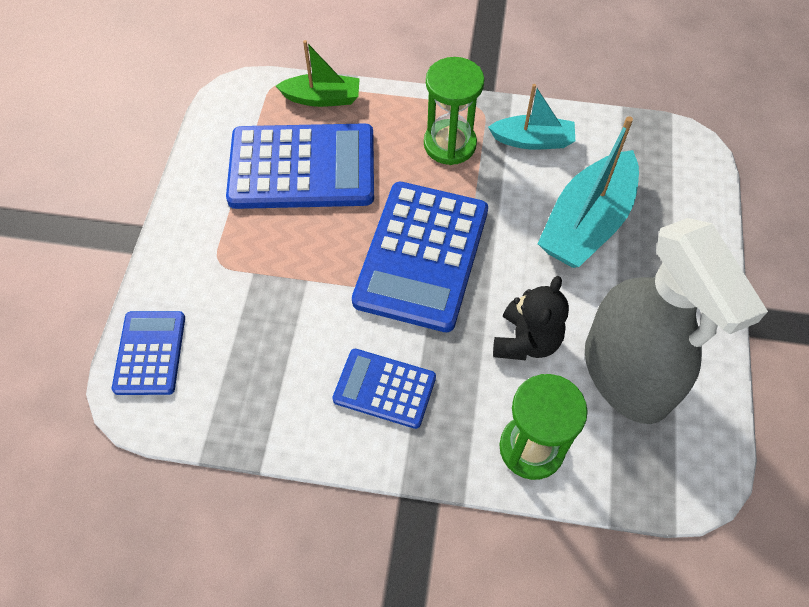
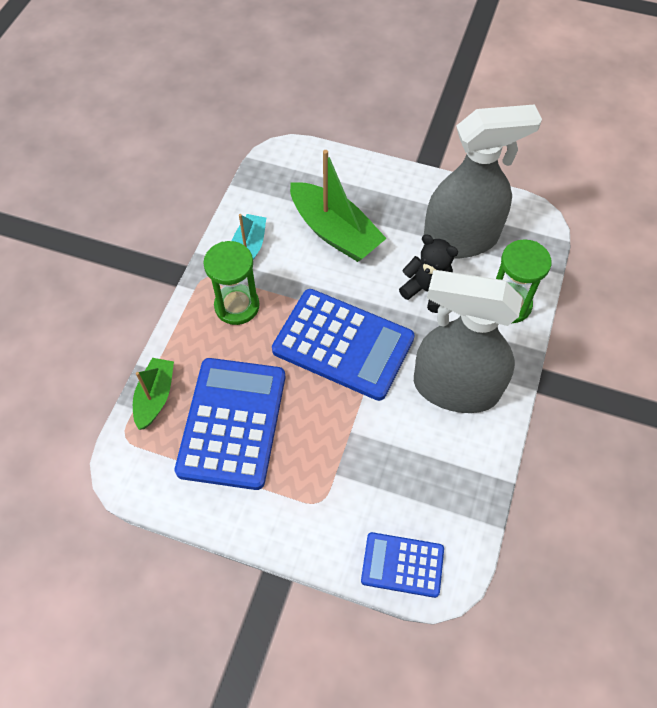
camera: 80 degrees left, 0 degrees up
(384, 388) = (455, 388): blue calculator -> grey spray bottle
(586, 223) = (335, 232): turquoise boat -> green boat

